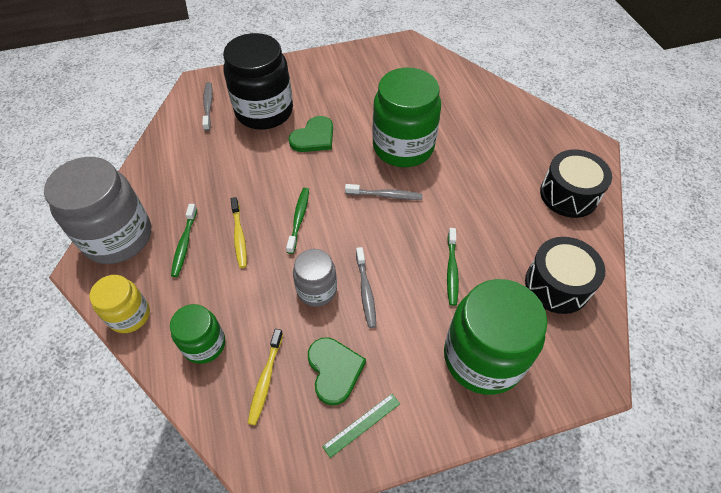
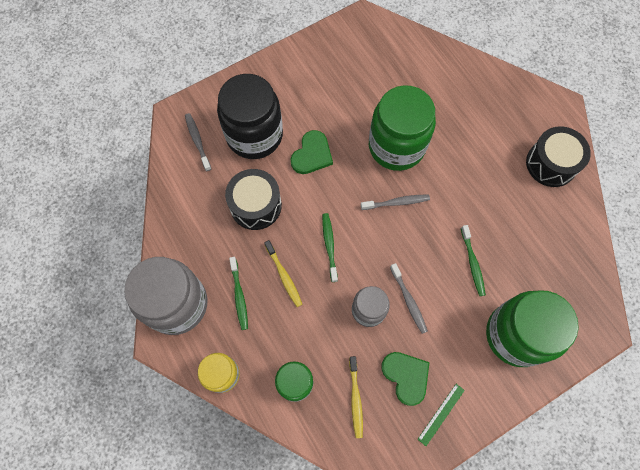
camera: 15 degrees left, 15 degrees up
(557, 285) = (559, 255): black drum -> black drum (256, 205)

